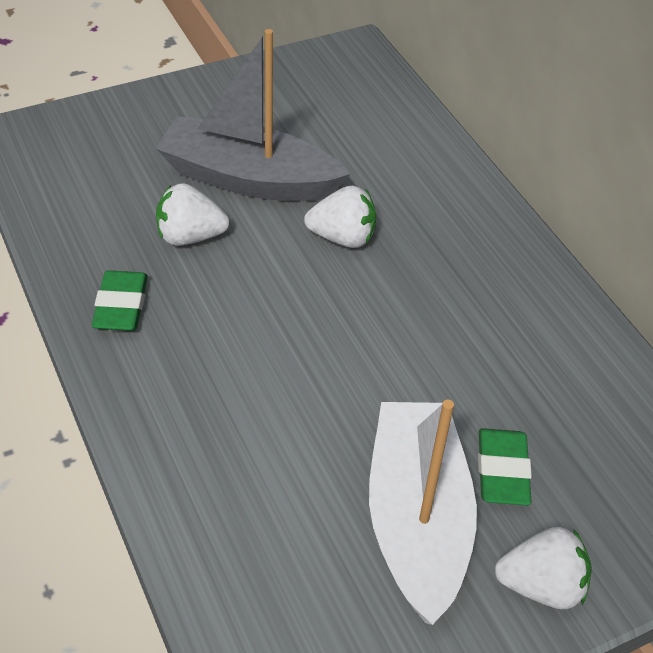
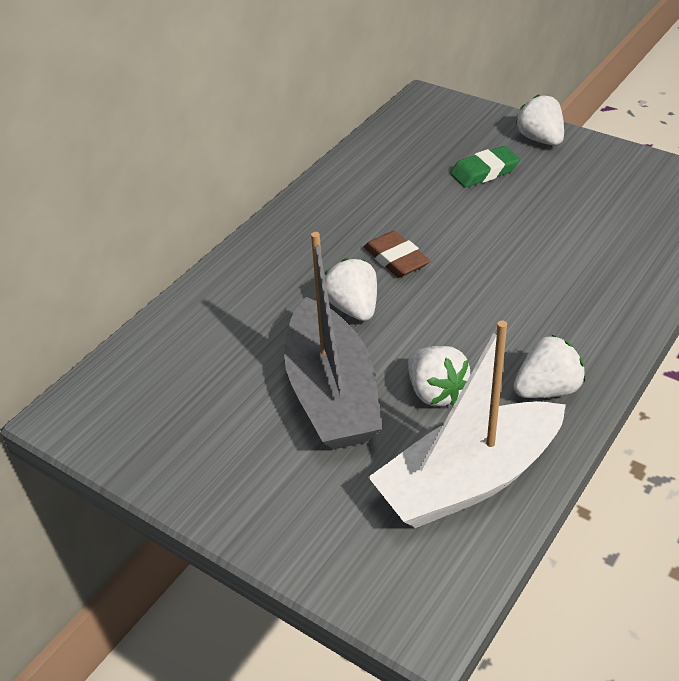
camera: 115 degrees left, 5 degrees down
(121, 306) = (547, 389): green eraser -> white strawberry
(391, 301) = (396, 259): none -> brown eraser
(417, 520) = (552, 187): white boat -> white boat (469, 480)

